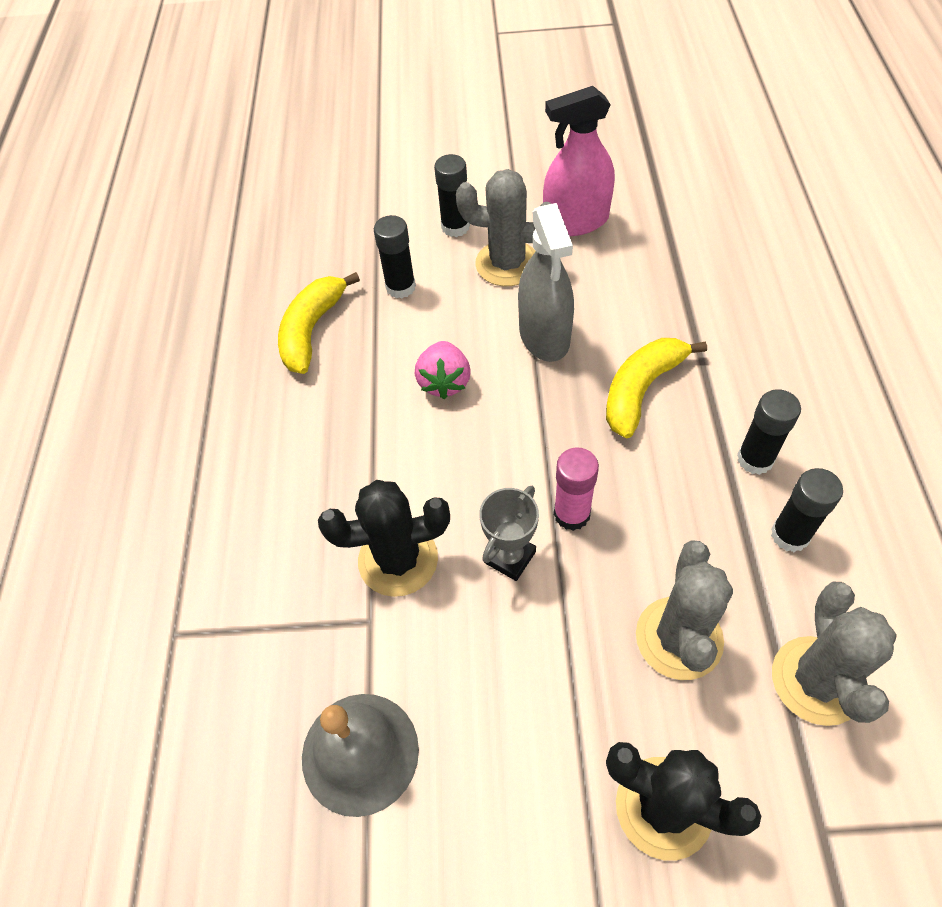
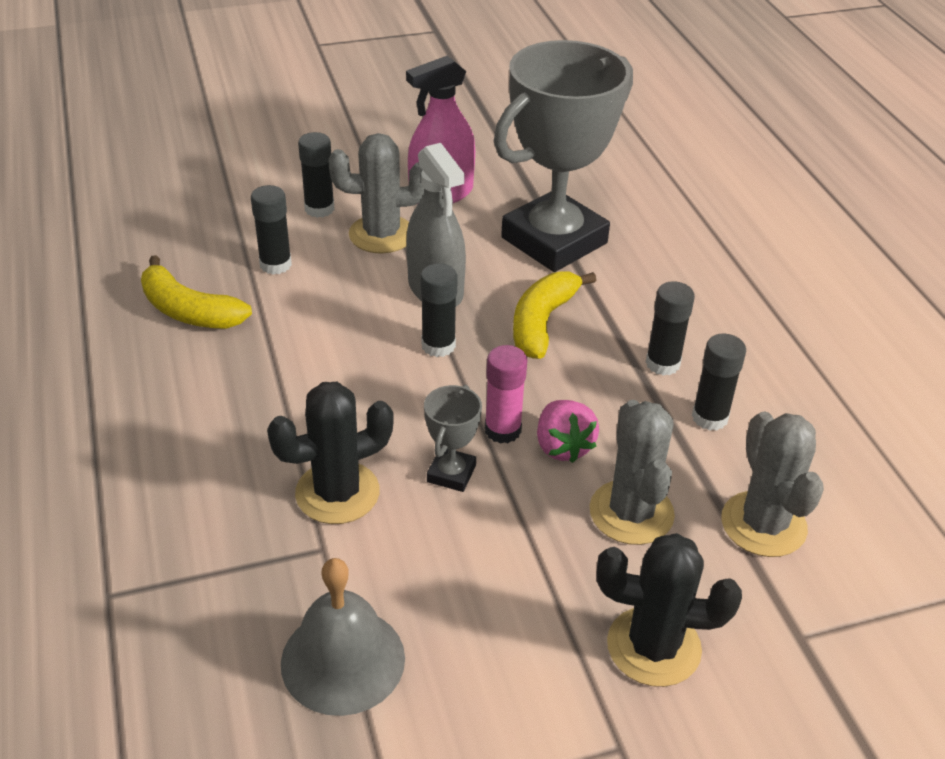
camera: 20 degrees left, 15 degrees down
(312, 330) = (189, 311): yellow banana -> yellow banana turned 60 degrees counterclockwise
(444, 382) = (344, 339): pink strawberry -> pink strawberry (563, 446)
(532, 403) = (438, 345): none -> black glue stick
(676, 291) = (554, 240): none -> grey trophy

